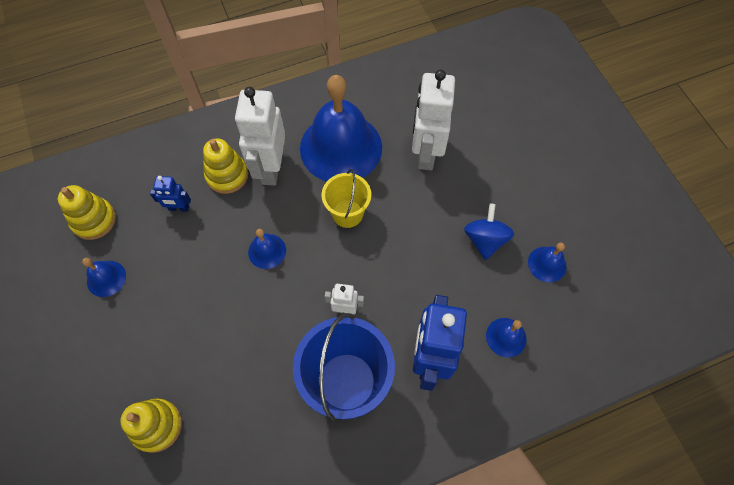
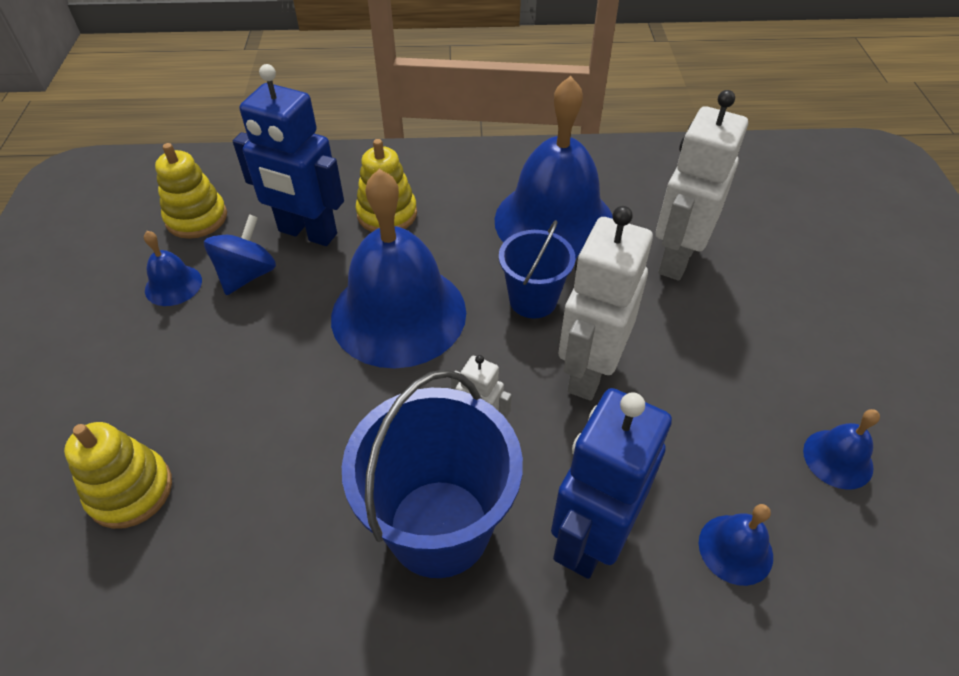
camera: 20 degrees right, 15 degrees down
(179, 208) = (307, 233): blue robot -> blue robot, size x2.07
(267, 251) = (398, 314): blue bell -> blue bell, size x2.35
(271, 168) = (448, 221): white robot -> white robot (589, 371)
(347, 213) = (533, 300): yellow bucket -> blue bucket
(485, 240) = (737, 393): blue spinning top -> blue spinning top (247, 275)

